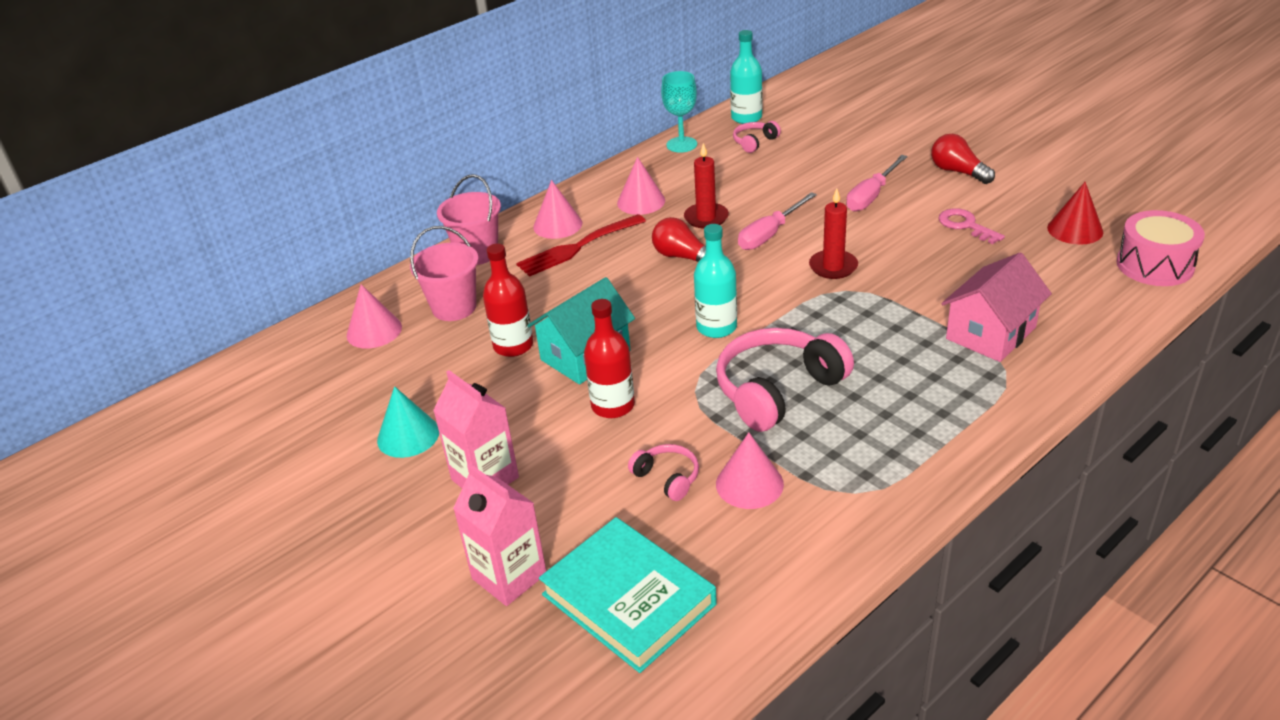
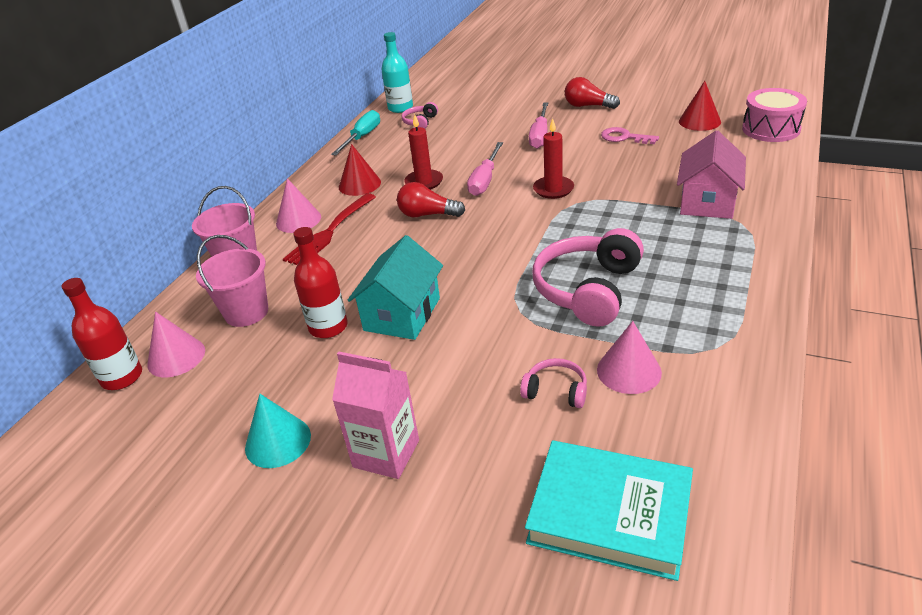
camera: 25 degrees left, 0 degrees up
(509, 576) = (480, 539): pink carton -> none
(613, 406) = (459, 347): red bottle -> red bottle (122, 377)
(641, 201) = (359, 184): pink cone -> red cone
(681, 145) = (362, 137): turquoise goblet -> turquoise screwdriver
(716, 327) = (498, 258): turquoise bottle -> none

